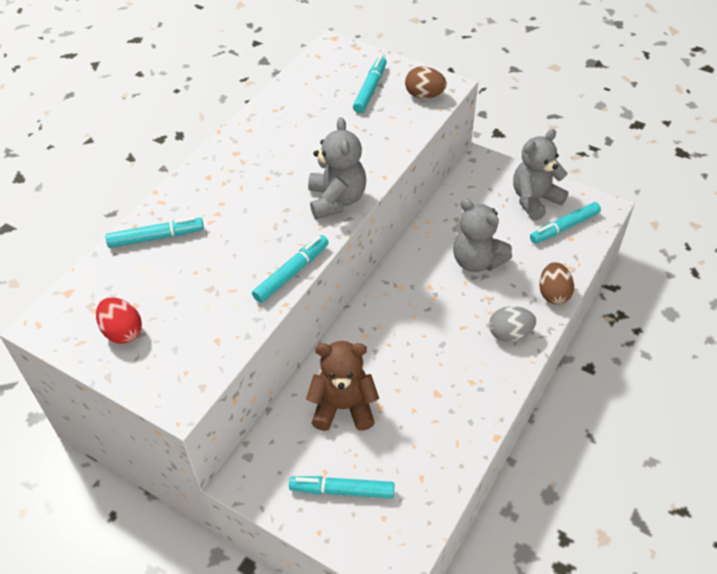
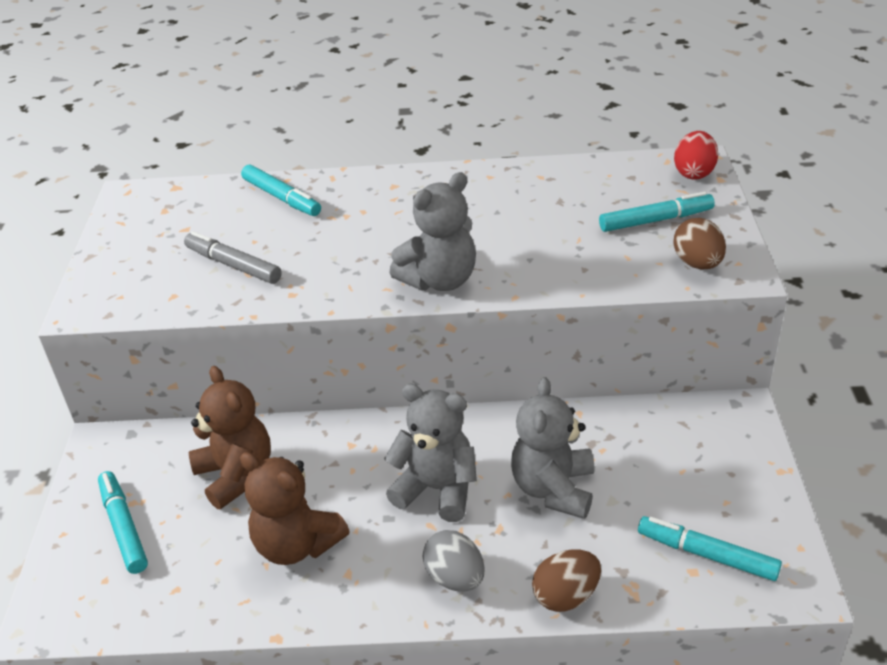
camera: 60 degrees right, 10 degrees down
(122, 332) = (147, 238): red egg -> red egg (694, 173)
(214, 294) = (233, 265): none -> grey marker
(292, 273) = (300, 300): turquoise marker -> none
(430, 398) = (297, 544): none -> brown teddy bear
(534, 200) = (727, 499): grey teddy bear -> grey teddy bear (437, 489)

